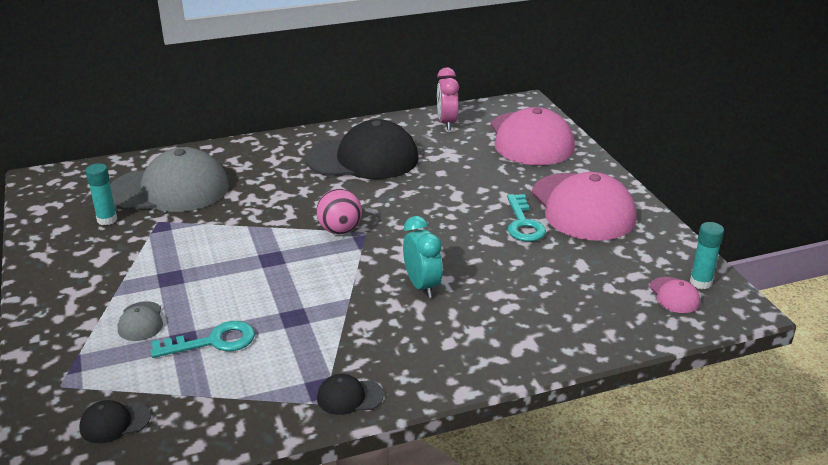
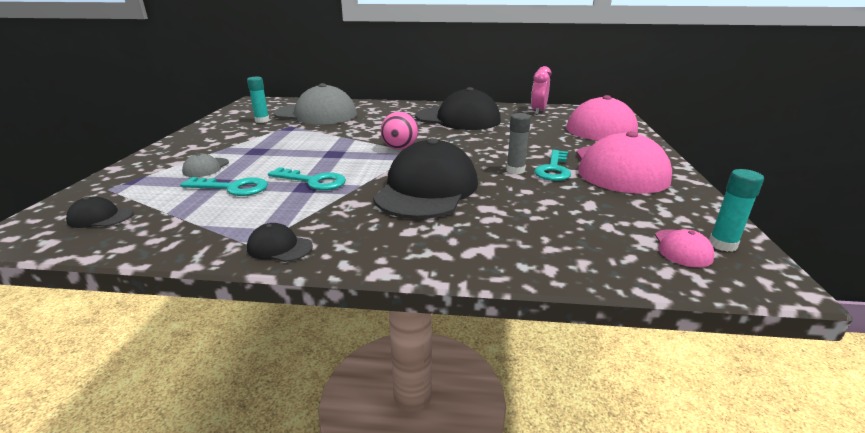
camera: 25 degrees right, 5 degrees down
(293, 307) = (313, 181): none -> turquoise key
(422, 286) = (427, 189): turquoise clock -> black cap
(488, 235) = (515, 170): none -> grey glue stick

